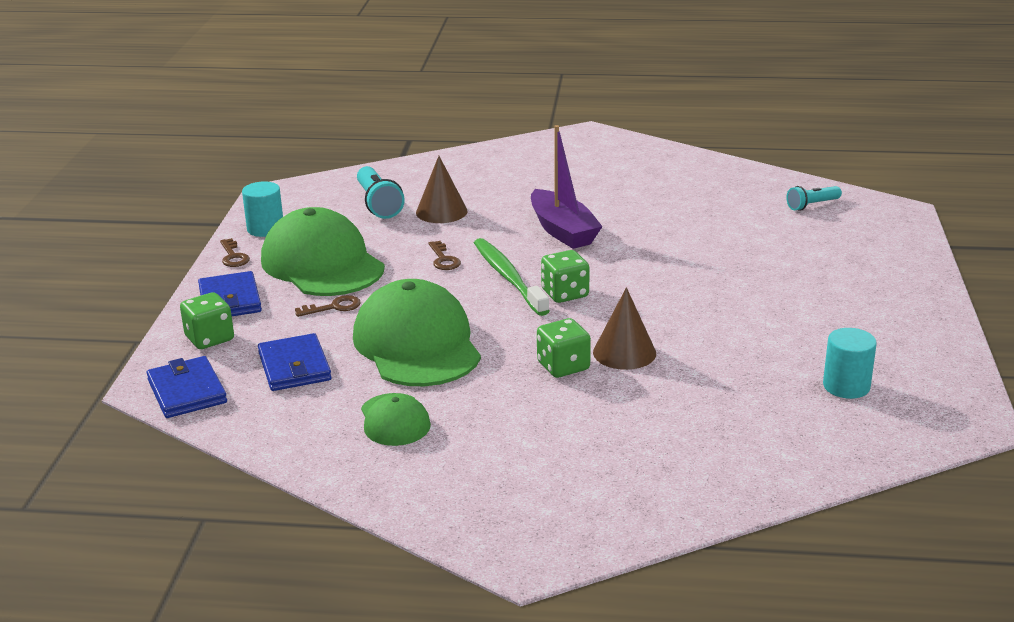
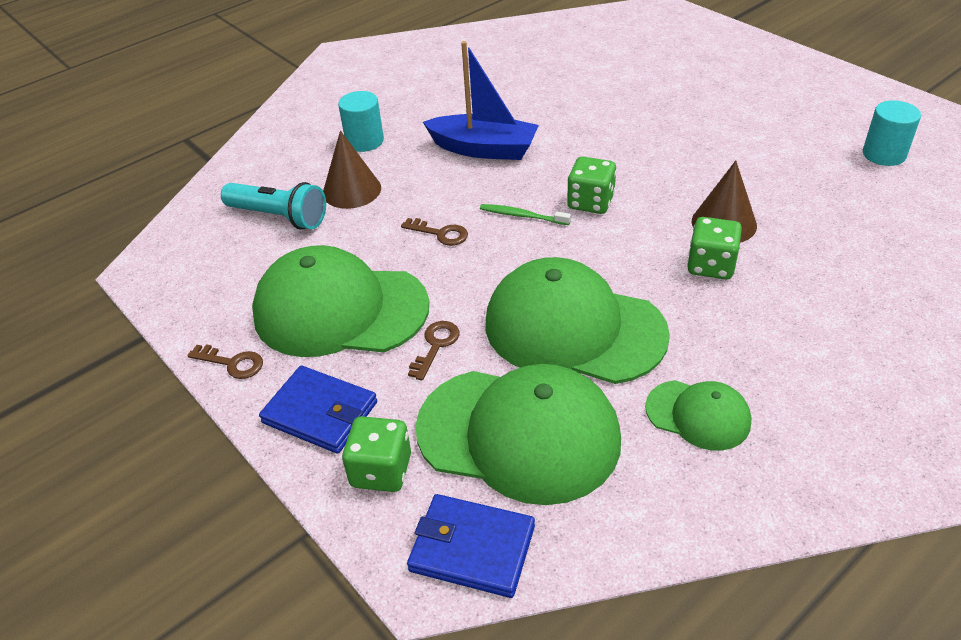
camera: 45 degrees left, 15 degrees up
(265, 229) = (210, 311): turquoise cylinder -> turquoise cylinder (364, 141)
(294, 367) = (519, 434): blue wallet -> green cap
(508, 277) = (522, 216): green toothbrush -> green toothbrush, size x0.53
(562, 231) = (484, 149): purple boat -> blue boat
(812, 205) = (607, 32): turquoise flashlight -> none

